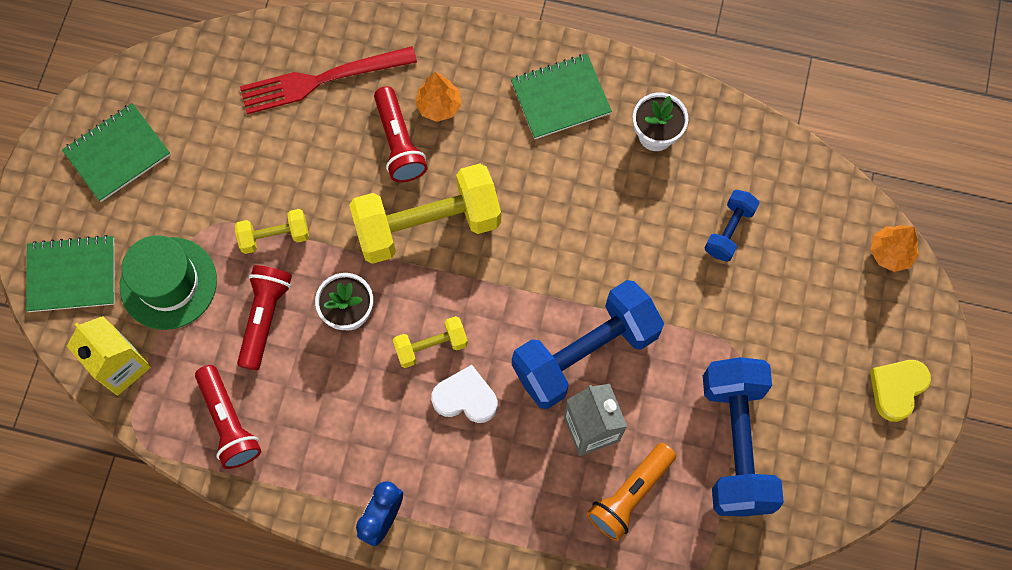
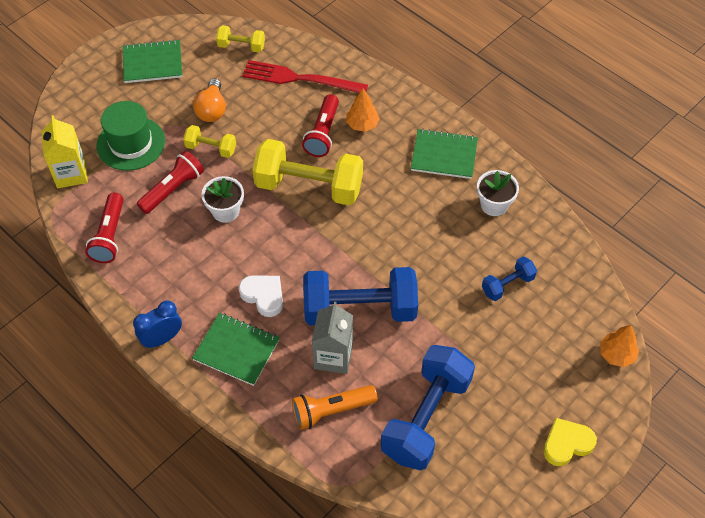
camera: 30 degrees right, 15 degrees down
(72, 275) = (80, 113): green notebook -> green notebook (236, 350)
(240, 181) = (212, 110): none -> orange light bulb
(431, 346) = (263, 255): yellow dumbbell -> yellow dumbbell (241, 46)

